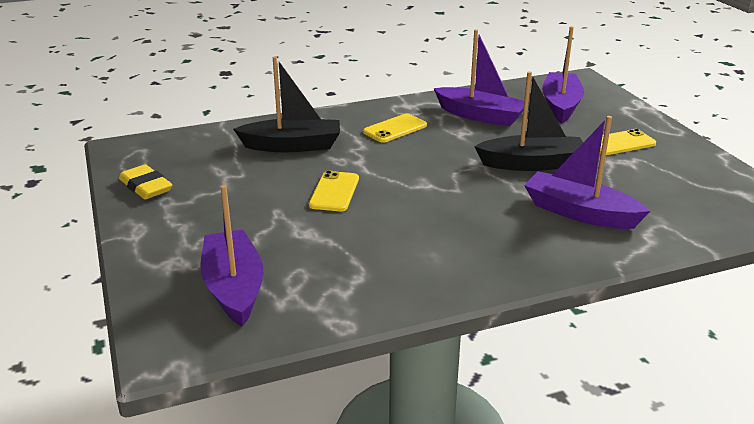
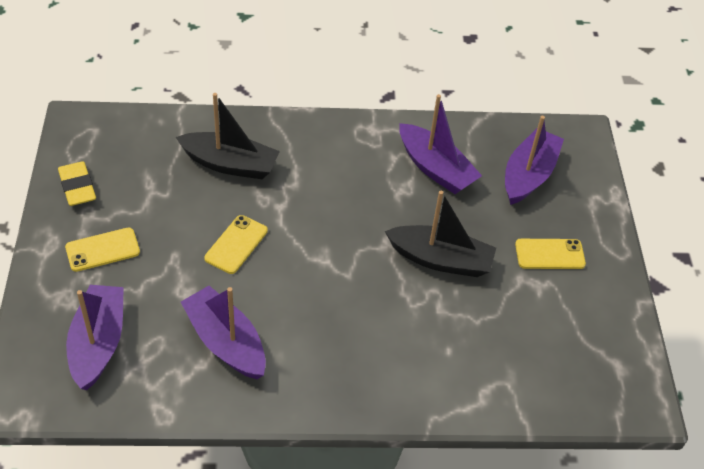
camera: 15 degrees right, 20 degrees up
(395, 129) = (339, 165): yellow phone -> yellow phone (102, 250)
(580, 213) = (441, 343): purple boat -> purple boat (226, 342)

